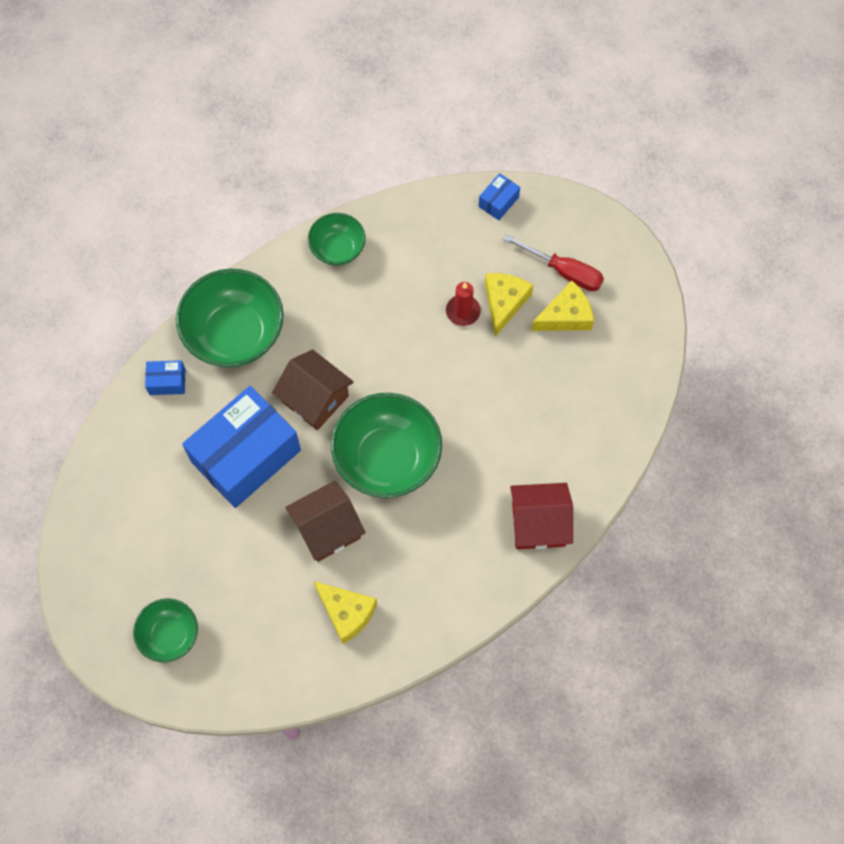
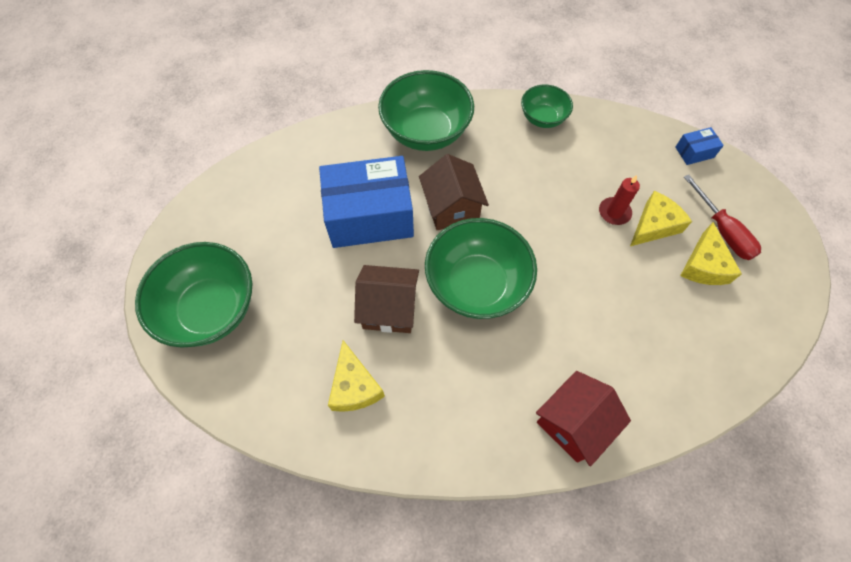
camera: 35 degrees right, 5 degrees down
(167, 382) = (355, 135): blue box -> none
(170, 635) = (211, 309): green bowl -> green bowl, size x1.78
(538, 524) = (573, 423): red house -> red house turned 75 degrees counterclockwise
(565, 316) = (704, 265): yellow cheese -> yellow cheese turned 90 degrees clockwise

